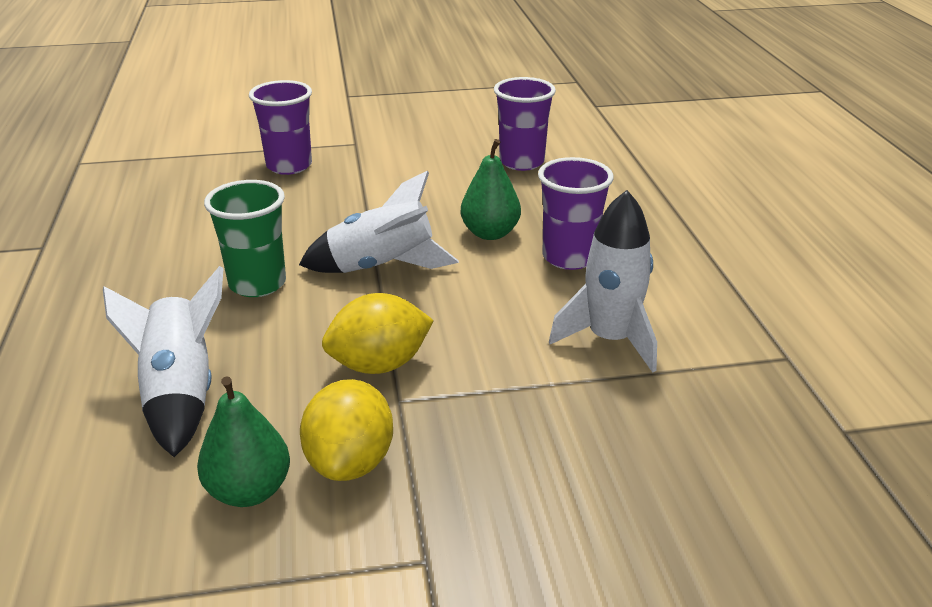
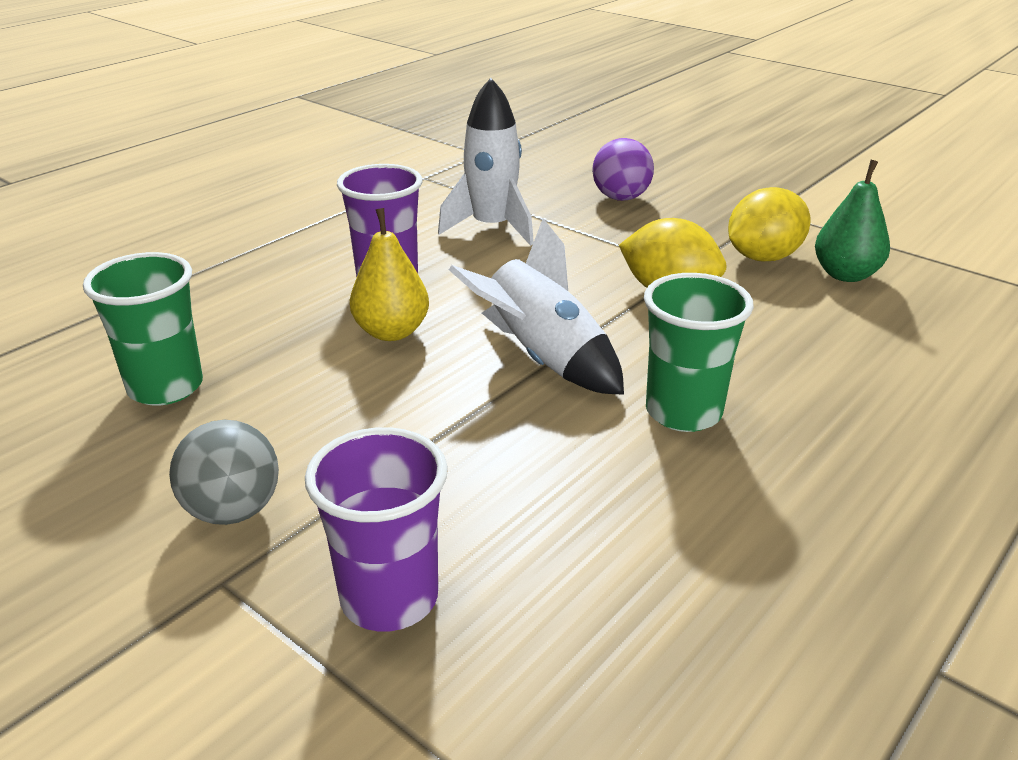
camera: 130 degrees left, 0 degrees up
(180, 395) = (853, 350): white rocket -> none
(393, 154) = (233, 510): none -> grey ball
(490, 233) = (391, 332): green pear -> yellow pear
(521, 162) = (165, 387): purple cup -> green cup
(595, 460) = (621, 198): none -> purple ball

